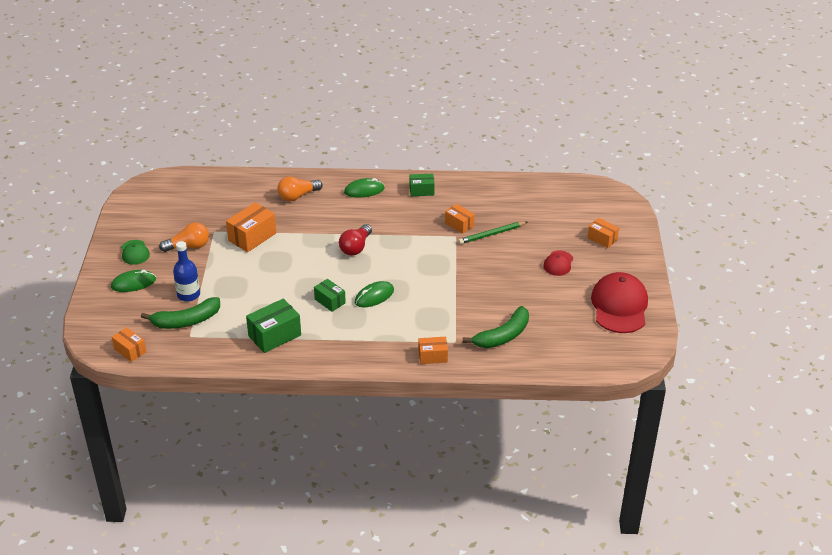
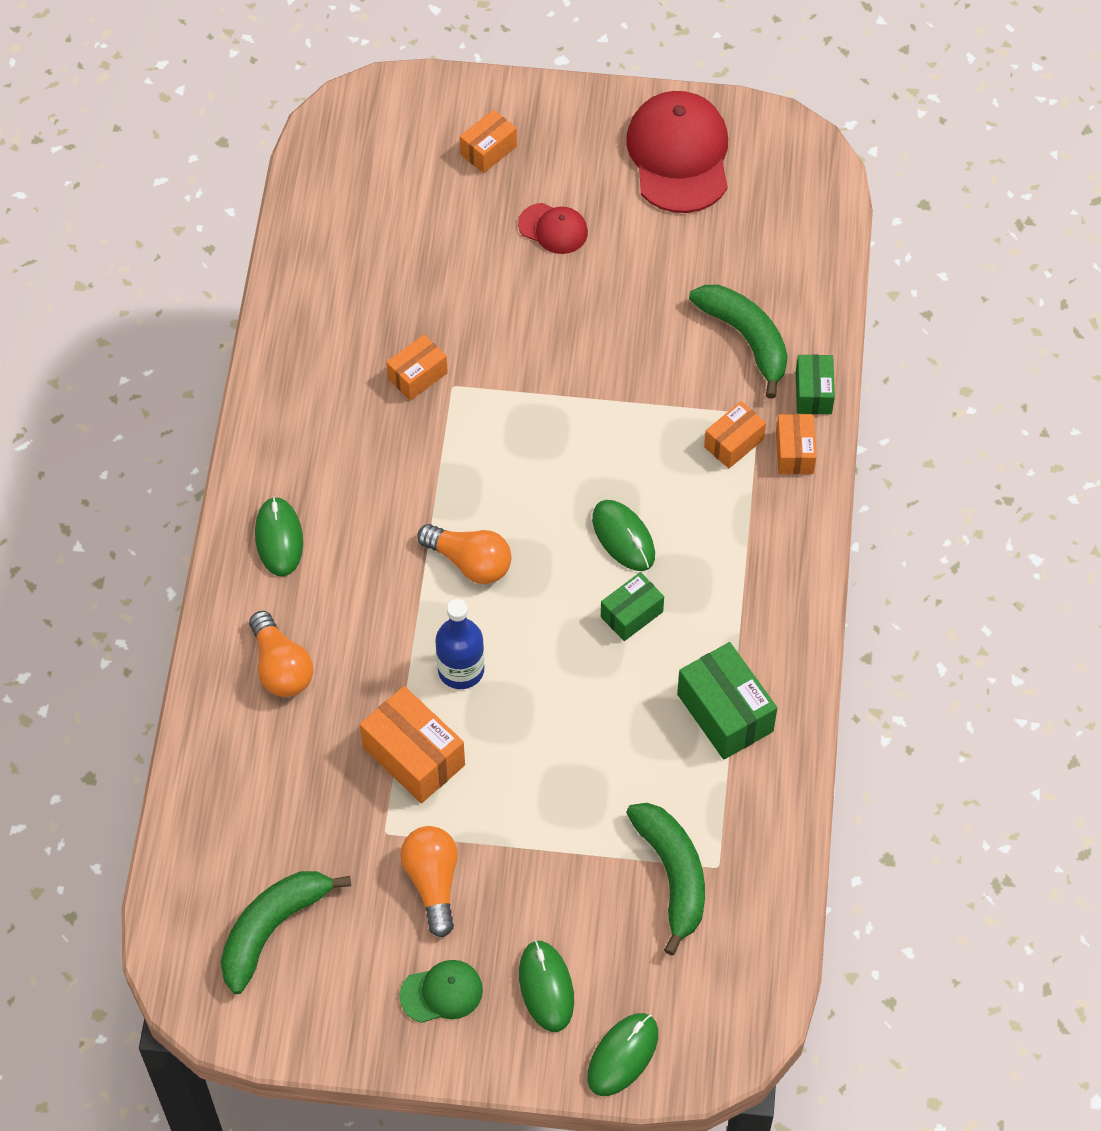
camera: 85 degrees left, 20 degrees up
(96, 308) = (622, 1055): none -> green mouse
(130, 350) = (755, 977): orange box -> orange box (734, 443)
(170, 203) = (272, 928): none -> green banana
(188, 295) = (592, 875): blue bottle -> blue bottle (461, 670)
(356, 247) = (470, 562): red light bulb -> orange light bulb
(421, 191) = (295, 432): green box -> green box (813, 393)
(491, 234) = (454, 324): green pencil -> none
(619, 306) = (679, 155): red cap -> red cap turned 75 degrees clockwise

